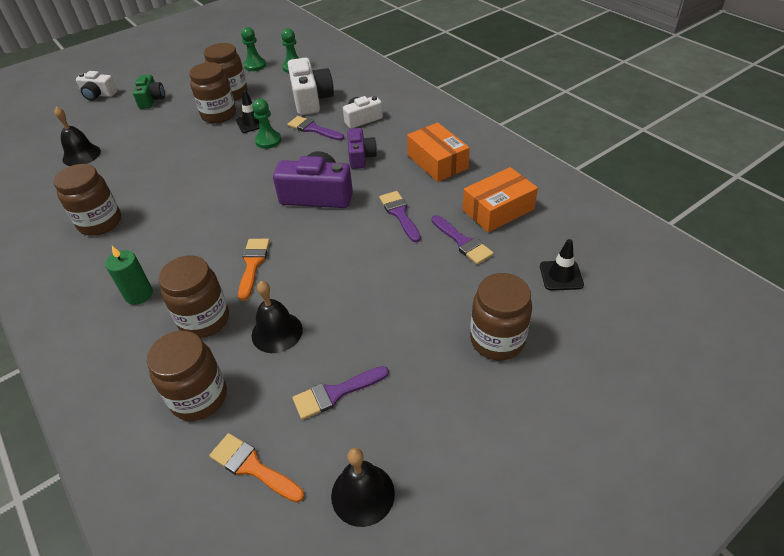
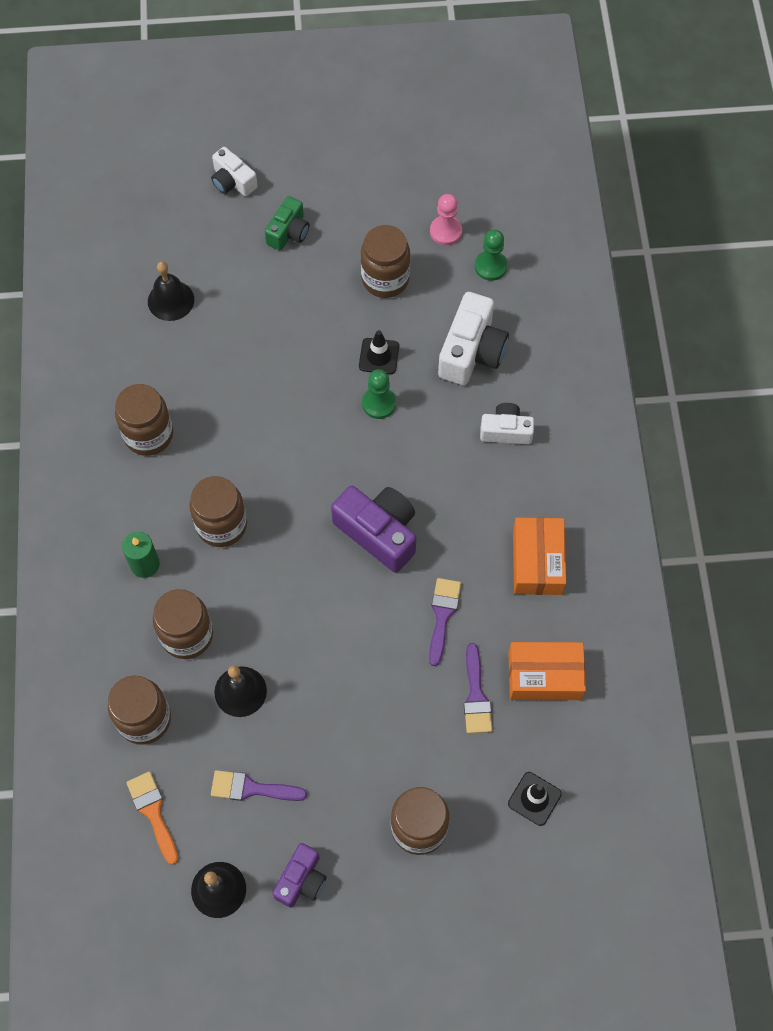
camera: 30 degrees right, 20 degrees up
(219, 115) = (350, 315): brown jar -> brown jar (221, 525)
(253, 264) = (263, 592): orange brush -> none
(255, 65) = (445, 231): green pawn -> pink pawn
(313, 129) = (440, 413): purple brush -> none
(361, 156) = (461, 498): purple camera -> purple camera (301, 880)

